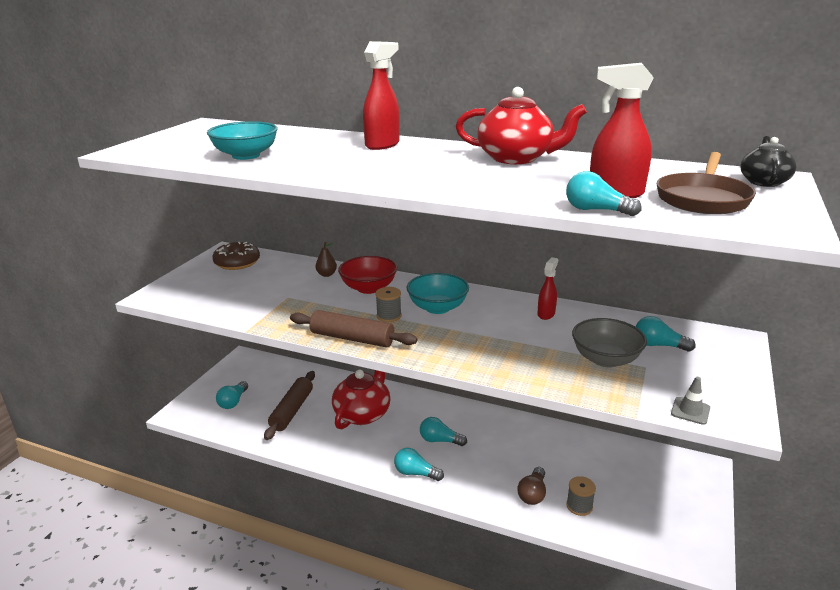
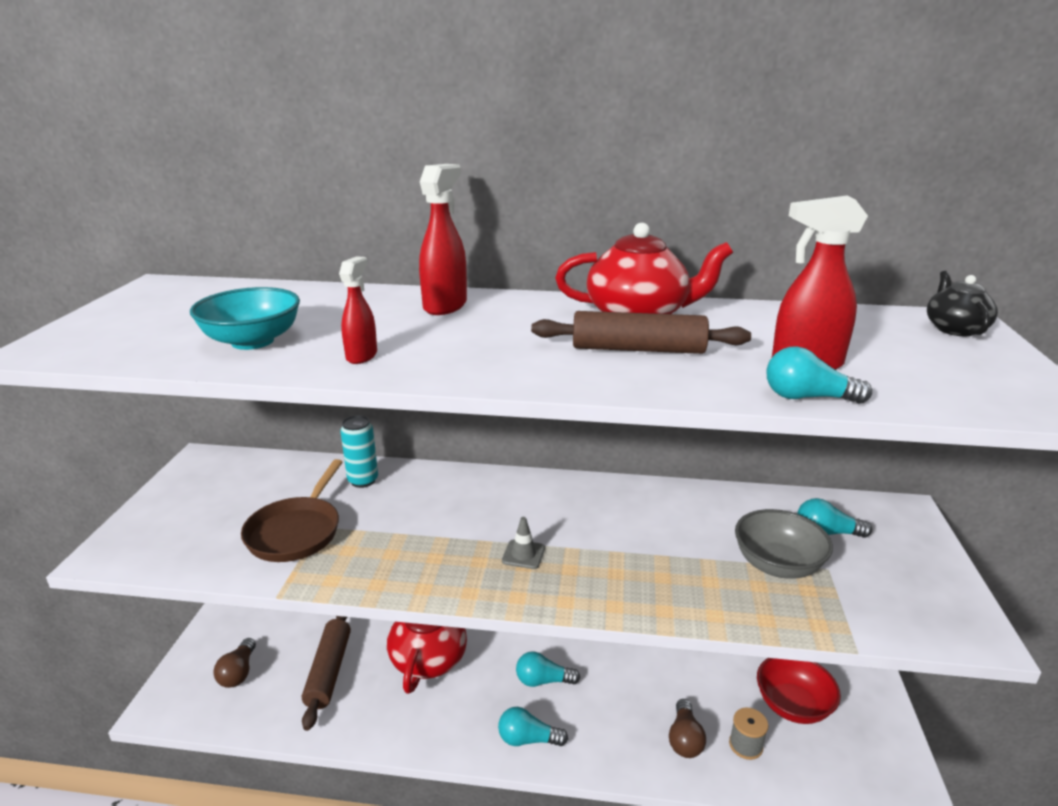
camera: 15 degrees left, 0 degrees up
(233, 402) = (238, 672): turquoise light bulb -> brown light bulb
(237, 263) = (224, 477): brown donut -> none
(326, 274) = (363, 480): brown pear -> turquoise can
(352, 338) = (439, 585): brown rolling pin -> brown rolling pin (638, 349)
(368, 288) = (430, 495): red bowl -> red bowl (793, 705)
(389, 316) = (475, 538): grey spool -> none
(437, 308) = (535, 515): turquoise bowl -> none
(546, 314) = (675, 505): red spray bottle -> red spray bottle (362, 356)
(690, 411) = (912, 629): grey traffic cone -> grey traffic cone (523, 554)
(703, 199) = (914, 363): brown pan -> brown pan (296, 531)

